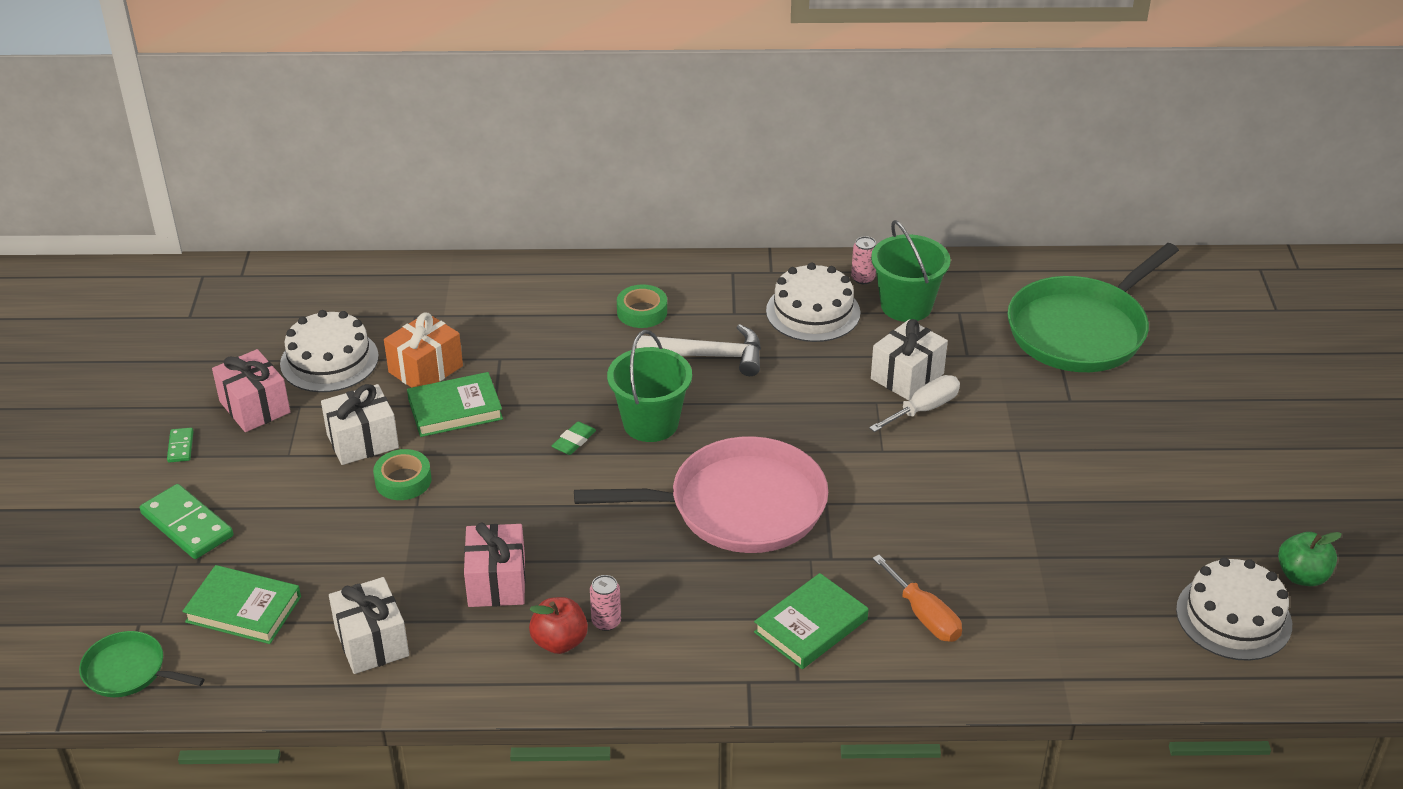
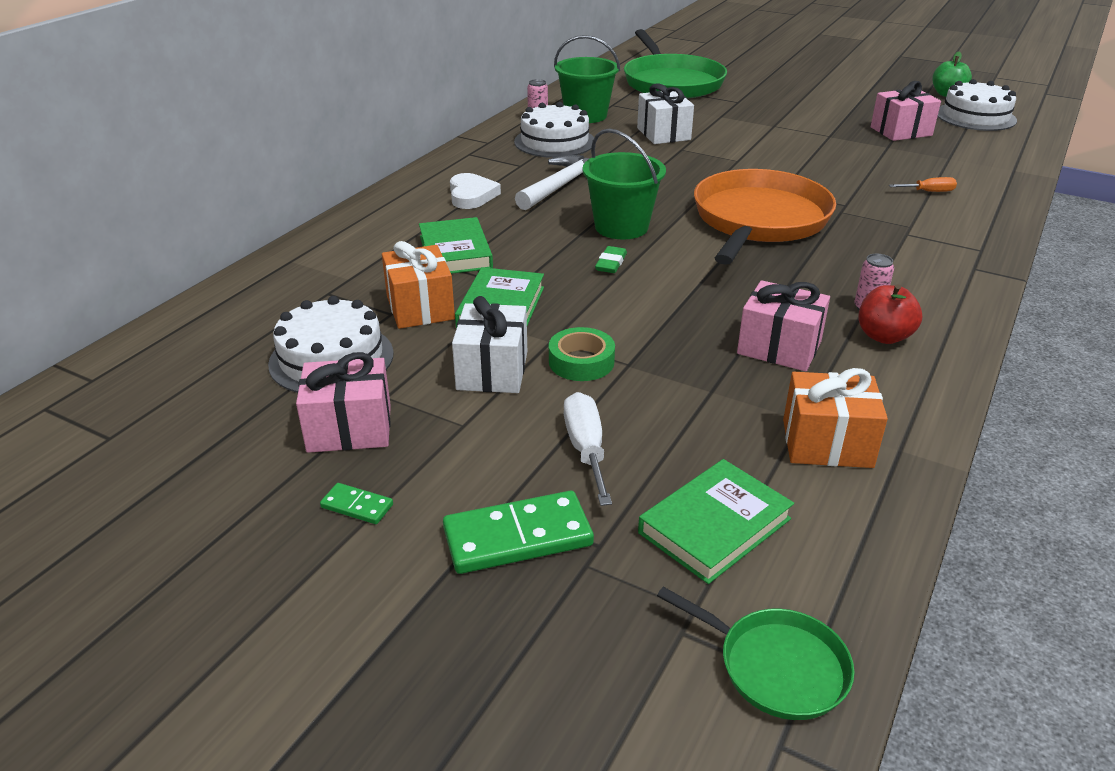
camera: 60 degrees left, 5 degrees down
(128, 671) = (776, 667): green pan -> green pan turned 105 degrees counterclockwise
(372, 642) = (827, 443): white gift -> orange gift
(574, 441) = (611, 263): green eraser -> green eraser turned 45 degrees clockwise
(642, 312) = (471, 195): green tape -> white heart
(739, 506) = (759, 220): pink pan -> orange pan
(811, 626) = (919, 230): green book -> green book (455, 252)
(924, 409) = (705, 138): white screwdriver -> white screwdriver (586, 449)
(924, 616) = (929, 192): orange screwdriver -> orange screwdriver, size x0.65
(1104, 558) = (901, 131): none -> pink gift

